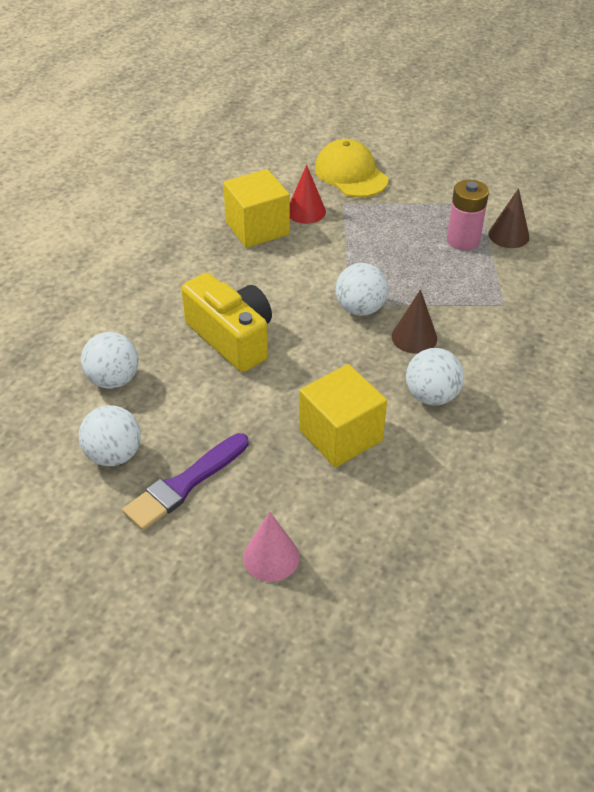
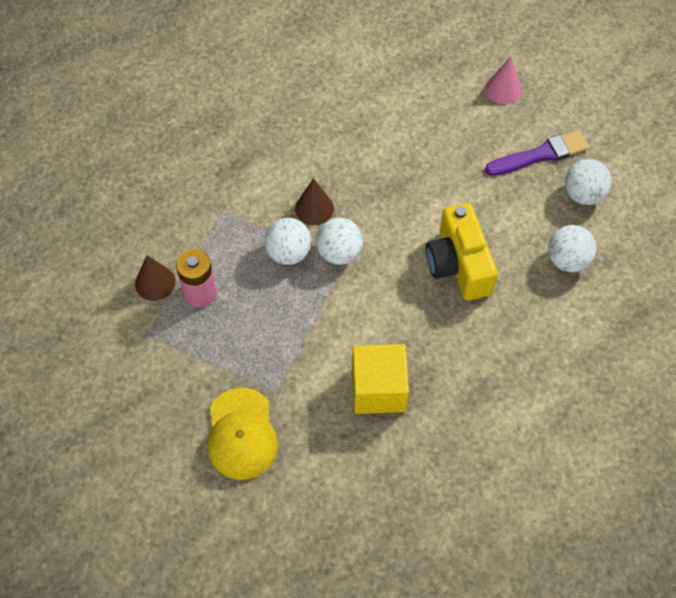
camera: 155 degrees left, 15 degrees up
(306, 211) = (319, 394): red cone -> none
(340, 435) = (418, 149): yellow cube -> none
(431, 396) = (336, 154): white ball -> white ball (288, 253)

